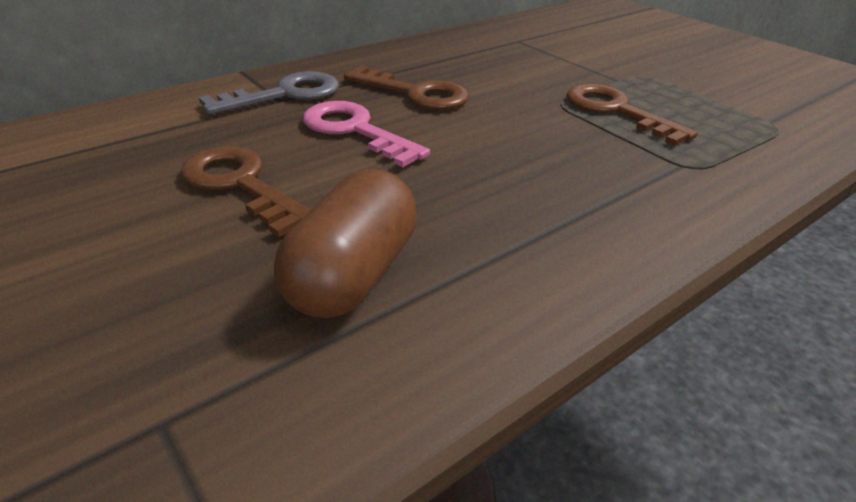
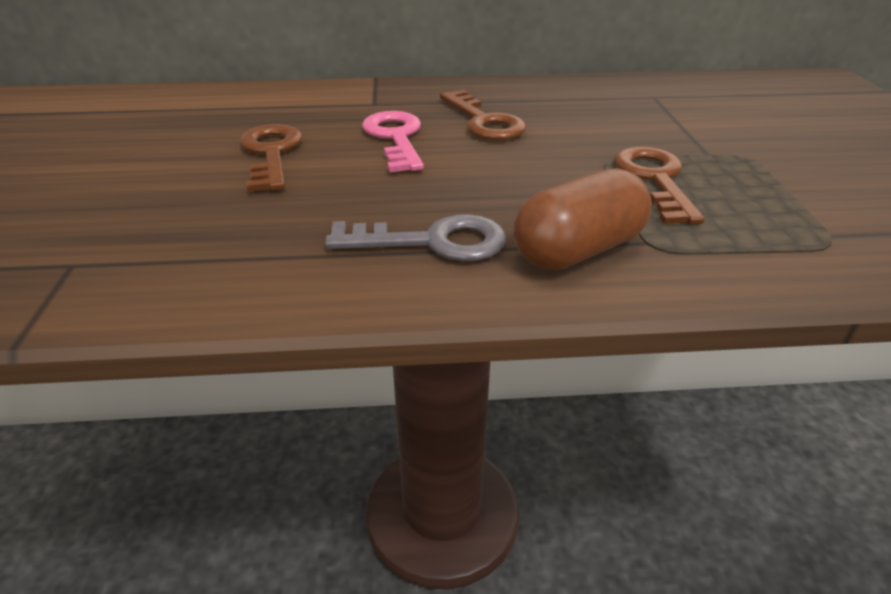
camera: 35 degrees right, 0 degrees up
(285, 94) = (381, 100): grey key -> grey key (432, 242)
(353, 275) = (260, 229): brown capsule -> brown capsule (578, 250)

